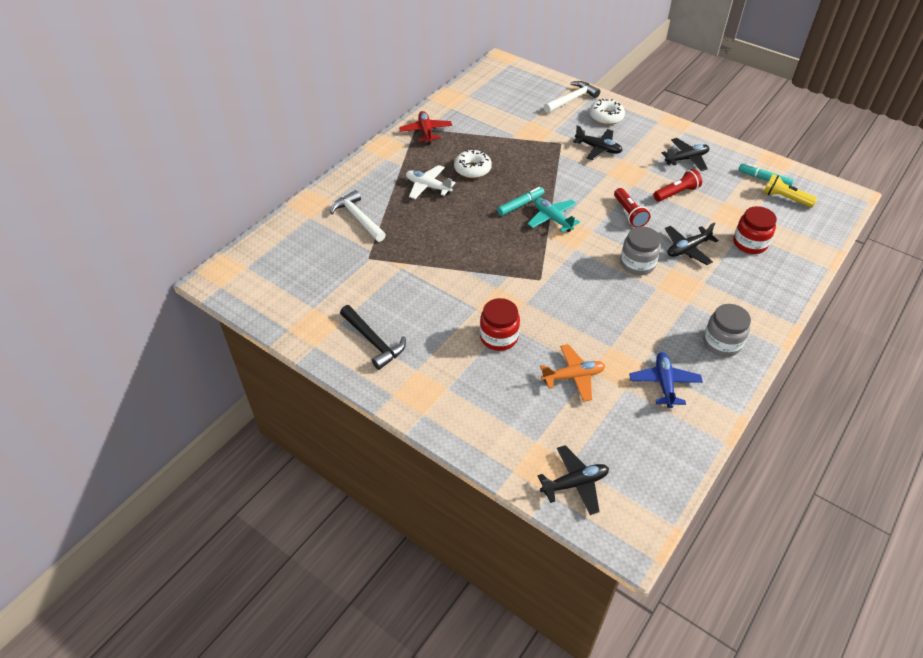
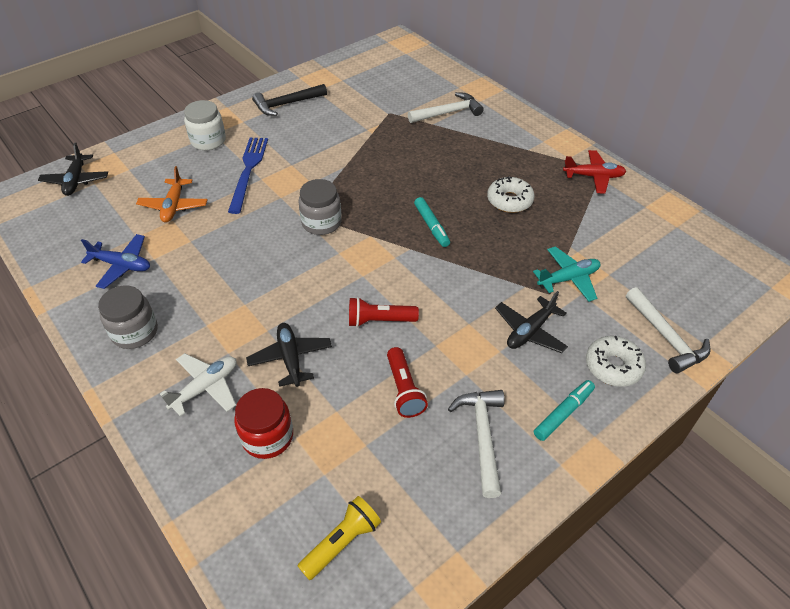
camera: 105 degrees right, 0 degrees up
(428, 186) = (485, 162): white plane -> white plane (205, 387)
(462, 388) = (208, 141): none -> white jar
(499, 337) = (248, 171): red jar -> blue fork
(552, 219) = (397, 246): turquoise plane -> turquoise plane (568, 279)
(637, 264) = (289, 299): grey jar -> grey jar (321, 223)
(686, 159) = (482, 436): black plane -> white hammer
(764, 179) = (400, 534): turquoise marker -> turquoise marker (563, 413)

